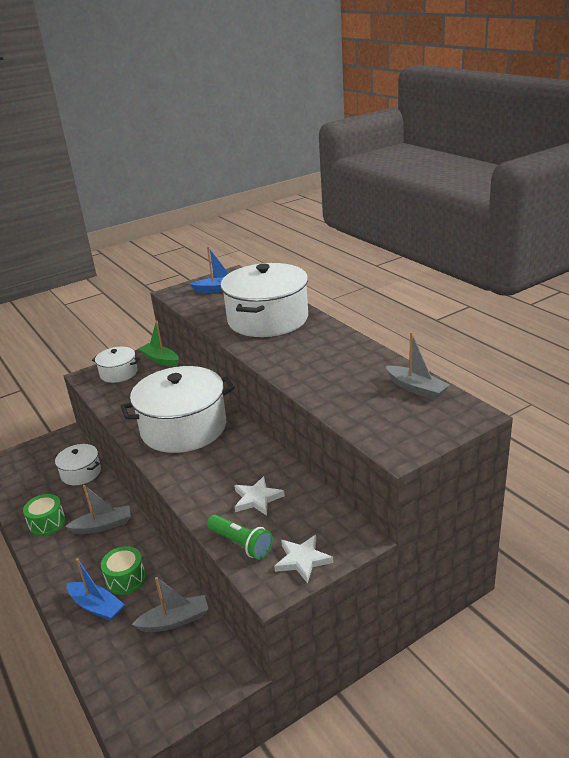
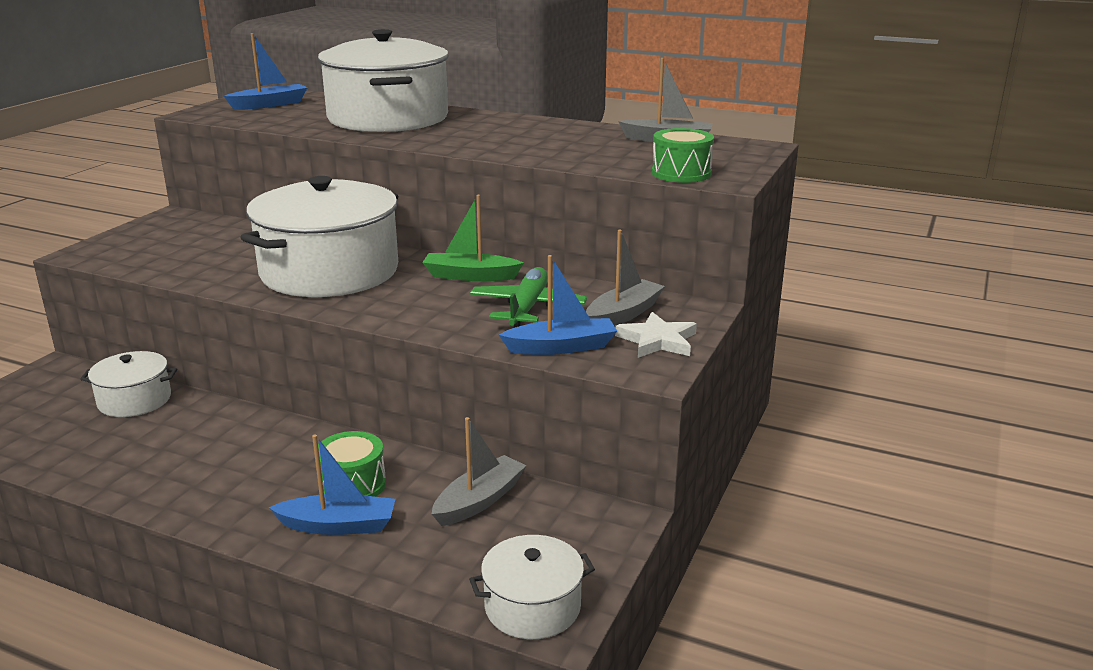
camera: 35 degrees left, 5 degrees down
(47, 523) = (136, 467): green drum -> green drum (681, 173)
(103, 526) = (245, 444): grey boat -> grey boat (623, 314)
(119, 373) = (140, 242): white pot -> white pot (532, 606)
(160, 360) = (197, 220): green boat -> green boat (470, 276)
(241, 544) = (561, 347): green flashlight -> blue boat
(257, 499) = (527, 308): white star -> green plane

